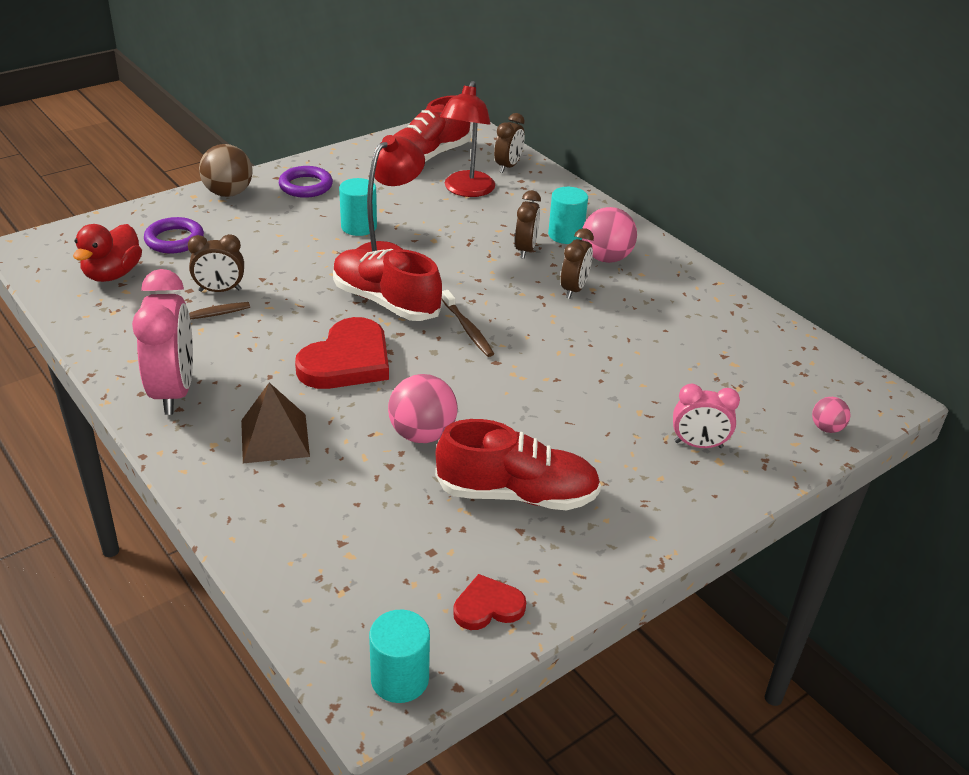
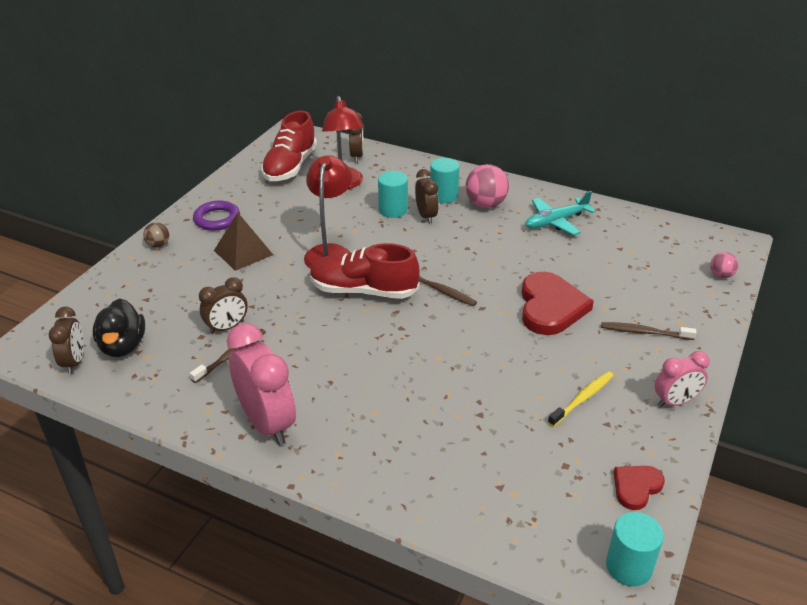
camera: 25 degrees left, 0 degrees up
(112, 274) = (123, 346): red duck -> black duck
(174, 240) = (149, 299): purple ring -> none
(228, 193) = (158, 245): brown ball -> brown ball, size x0.55
(275, 438) = (380, 428): brown pyramid -> brown pyramid (243, 252)
(347, 361) = (377, 347): red heart -> red heart (550, 307)
(359, 227) = (289, 238): turquoise cylinder -> turquoise cylinder (393, 210)
(422, 434) = (481, 381): pink ball -> none
(517, 494) = (582, 399): red shoe -> yellow toothbrush
(574, 289) = (485, 235): brown clock -> brown clock (74, 362)
(662, 454) = (645, 332): none -> brown toothbrush
(672, 302) = (556, 222): none -> turquoise plane
(698, 445) = (660, 317): pink clock -> pink clock (675, 402)

